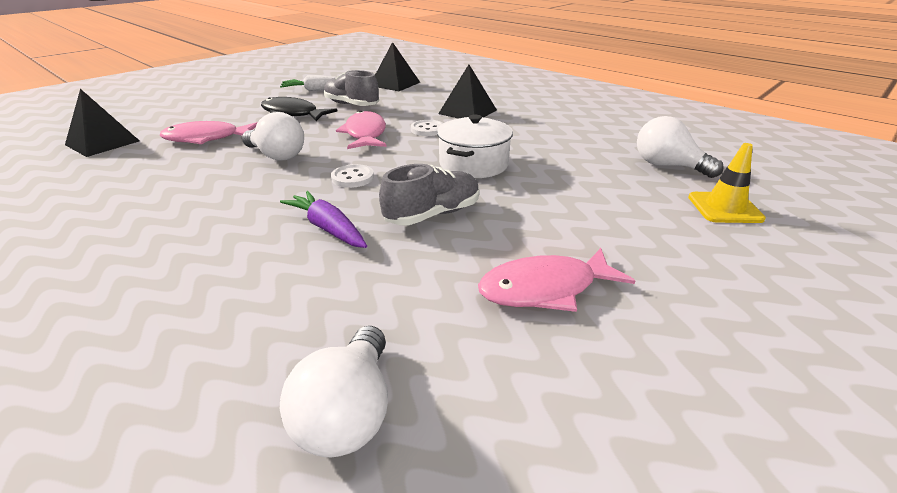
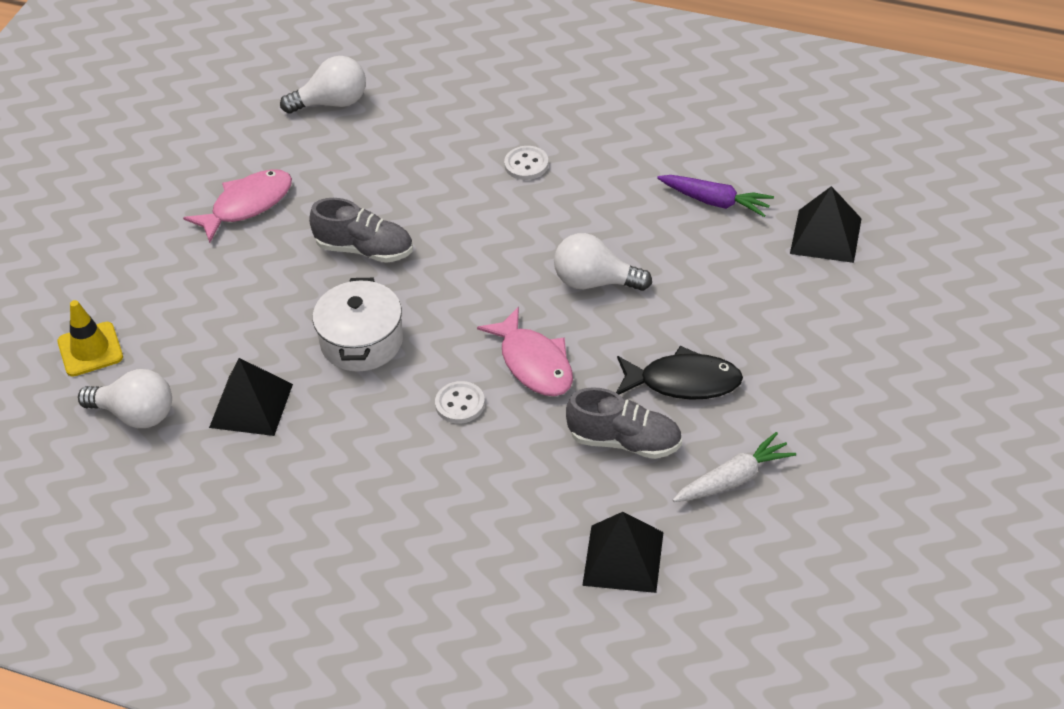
camera: 160 degrees right, 15 degrees up
(207, 139) = (718, 285): pink fish -> none
(328, 228) = (444, 205): purple carrot -> purple carrot (715, 201)
(348, 413) = (332, 103): white light bulb -> white light bulb turned 90 degrees clockwise
(352, 178) = (477, 274): white button -> white button (526, 164)
(433, 214) = (365, 249): grey shoe -> grey shoe turned 105 degrees counterclockwise
(467, 112) = (431, 481): black pyramid -> black pyramid (251, 405)

